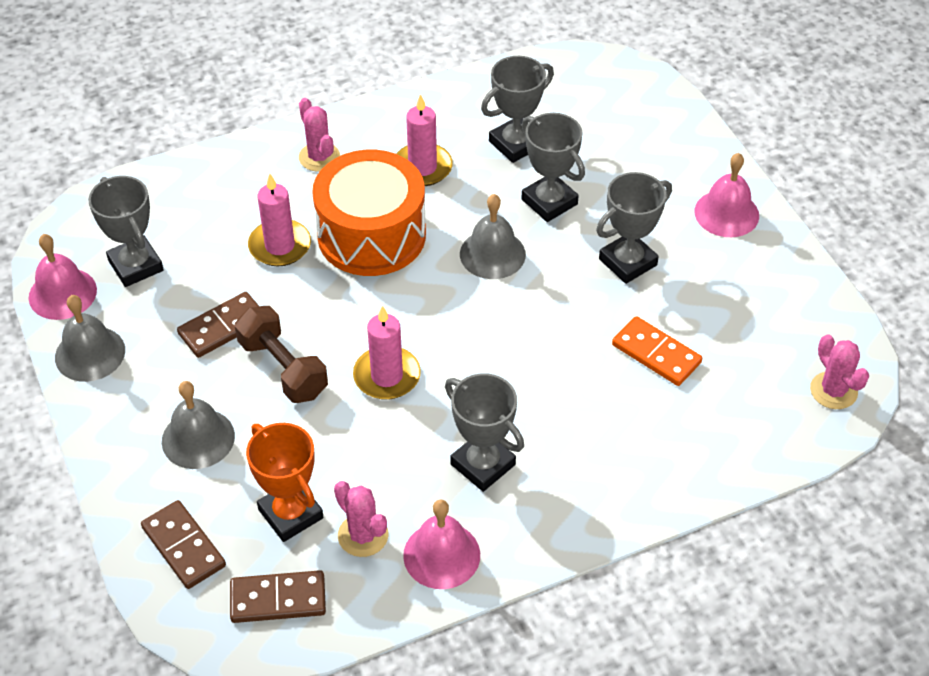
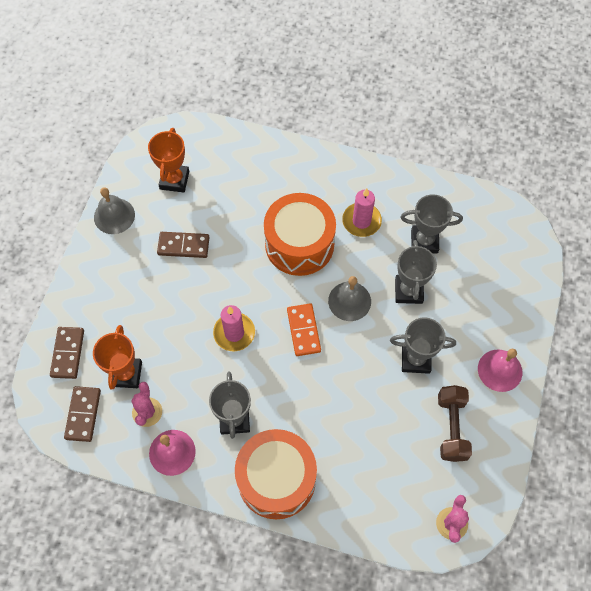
camera: 40 degrees right, 15 degrees up
(62, 293) = (130, 172): pink bell -> none
(136, 266) = (174, 180): grey trophy -> orange trophy
(198, 438) = (121, 300): grey bell -> none
(278, 599) = (83, 414): brown domino -> brown domino turned 60 degrees clockwise
(280, 246) = (249, 218): pink candle -> none
(283, 368) = (191, 291): brown dumbbell -> brown dumbbell (451, 427)
(319, 157) = (315, 177): pink cactus -> none
(599, 489) = (276, 479): none -> orange drum
(656, 354) = (378, 426): orange domino -> orange domino (303, 330)

